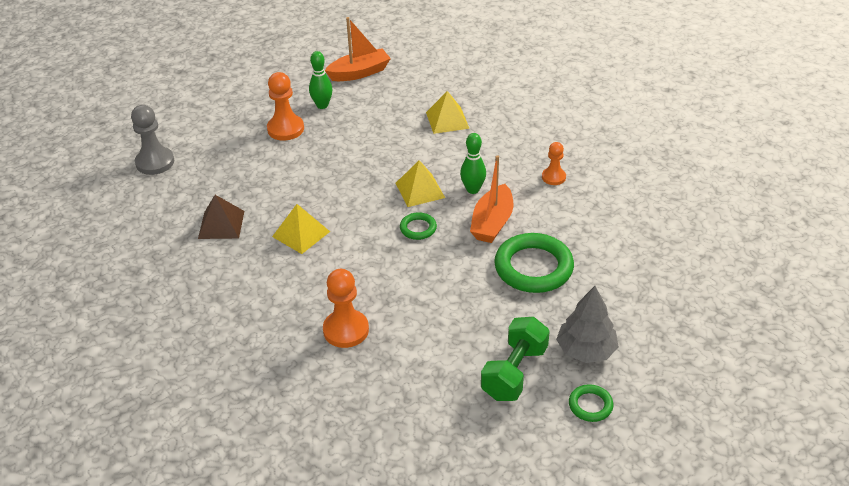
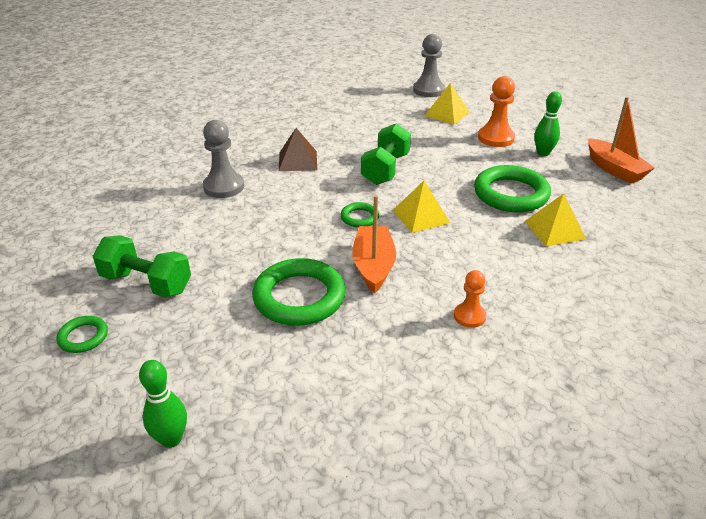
camera: 85 degrees right, 5 degrees down
(221, 224) = (355, 123): brown pyramid -> brown pyramid (298, 161)
(301, 234) = (346, 157): yellow pyramid -> yellow pyramid (447, 113)
(332, 207) = (385, 169): none -> green dumbbell
(346, 330) = (224, 187): orange pawn -> grey pawn
(390, 134) = (511, 194): none -> green ring
(473, 189) = (429, 251): green bowling pin -> green bowling pin (171, 439)
(492, 223) = (373, 266): orange boat -> orange boat turned 75 degrees clockwise
(586, 350) = (163, 336): grey tree -> none

